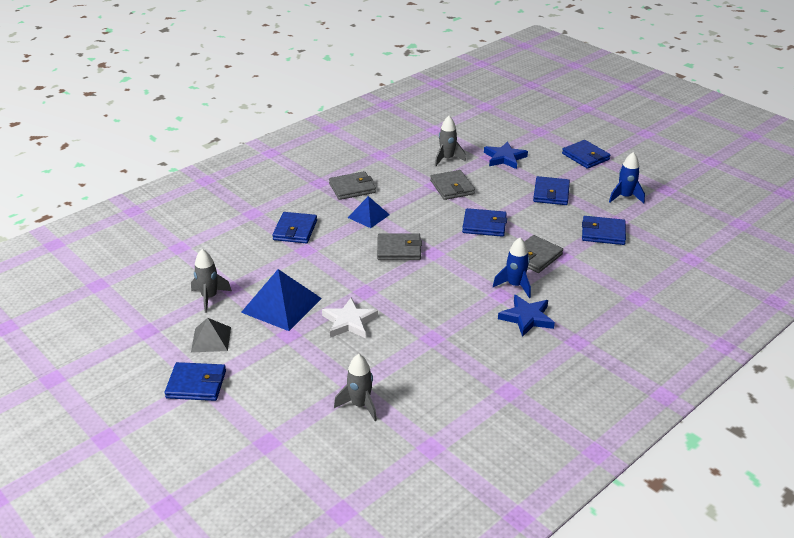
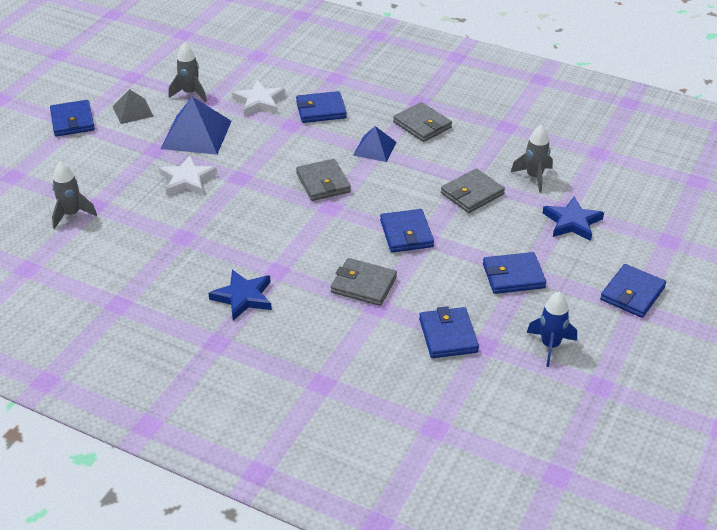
camera: 70 degrees right, 5 degrees up
(256, 260) = (259, 101): none -> white star
(515, 286) = (298, 278): blue rocket -> none

